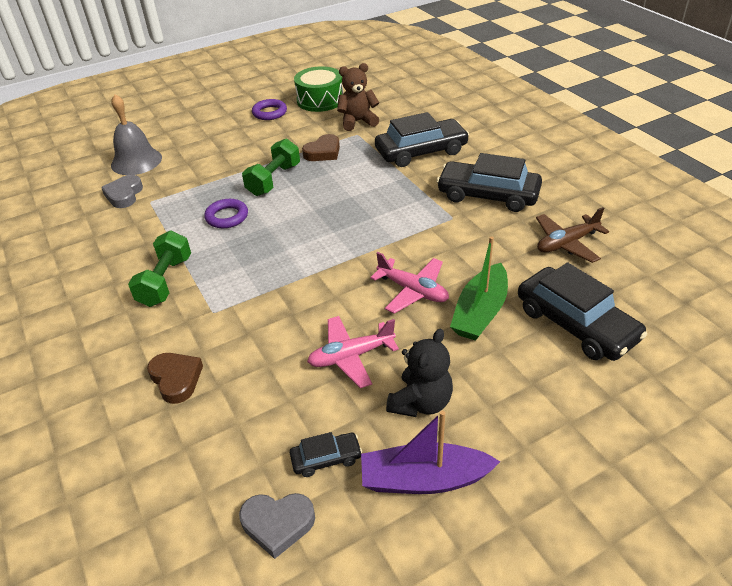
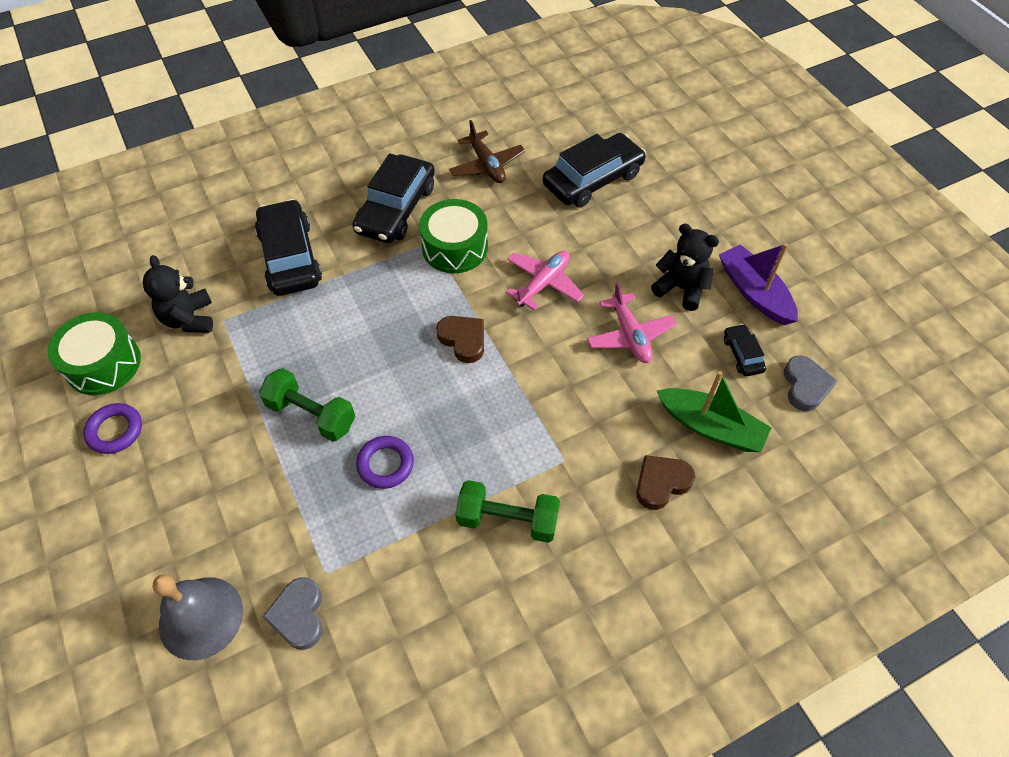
camera: 90 degrees left, 15 degrees up
(124, 195) = (298, 615): grey heart -> grey heart turned 75 degrees clockwise
(323, 152) = (258, 359): brown heart -> brown heart (463, 340)
(357, 121) = (189, 319): brown teddy bear -> black teddy bear
(424, 479) = (754, 292): purple boat -> purple boat turned 150 degrees clockwise
(449, 232) = (455, 247): none -> green drum
(480, 312) = (576, 238): green boat -> green boat (710, 427)

